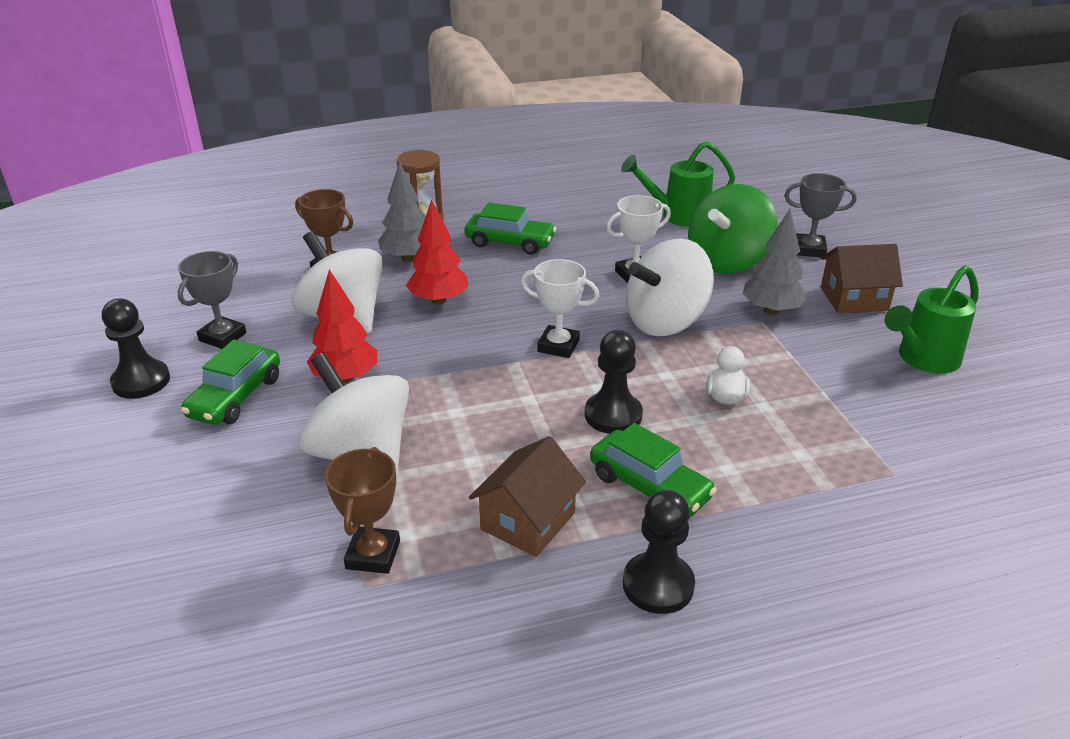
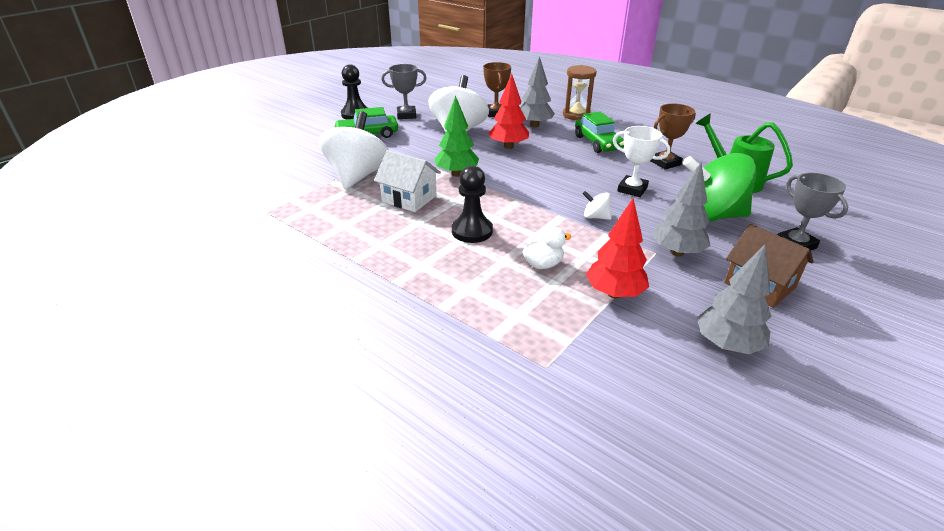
camera: 55 degrees right, 0 degrees up
(345, 377) = (411, 150): red tree -> red tree (614, 293)
(373, 555) = (289, 206): brown trophy -> brown trophy (665, 163)
(461, 368) = (457, 174): none -> green tree
(481, 432) = (409, 198): none -> white house
(528, 521) = (350, 237): brown house -> none
(558, 346) = (516, 192): white trophy -> none
(649, 486) = (418, 265): green car -> none
(658, 585) = (334, 295): black pawn -> none
(665, 322) = (595, 217): white spinning top -> white spinning top, size x0.42
(923, 359) = (727, 345): green watering can -> grey tree

